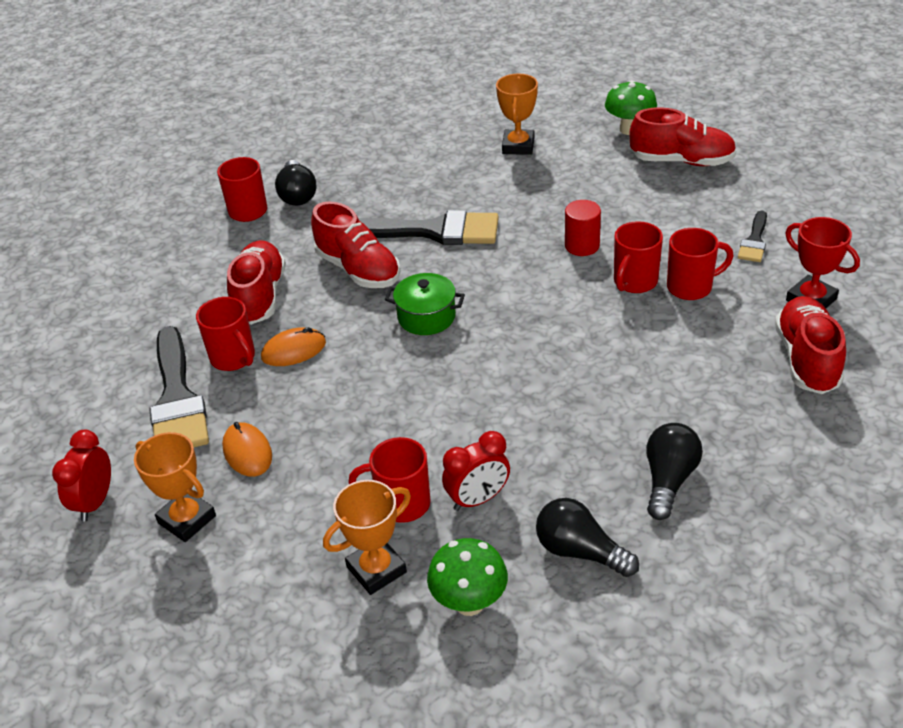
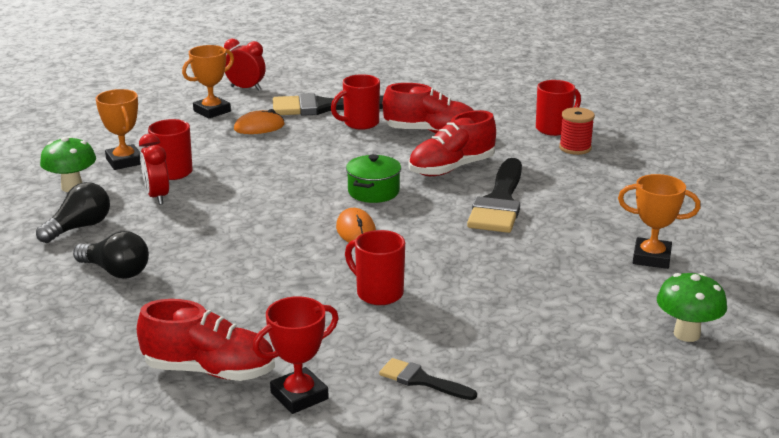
camera: 95 degrees right, 15 degrees down
(294, 350) = (358, 142): orange mouse -> orange mouse (356, 230)
(297, 195) = (575, 148): black light bulb -> red spool
(582, 246) = (450, 273): red cylinder -> none
(682, 161) = (605, 360): red shoe -> none
(691, 287) = (356, 324): red mug -> none

